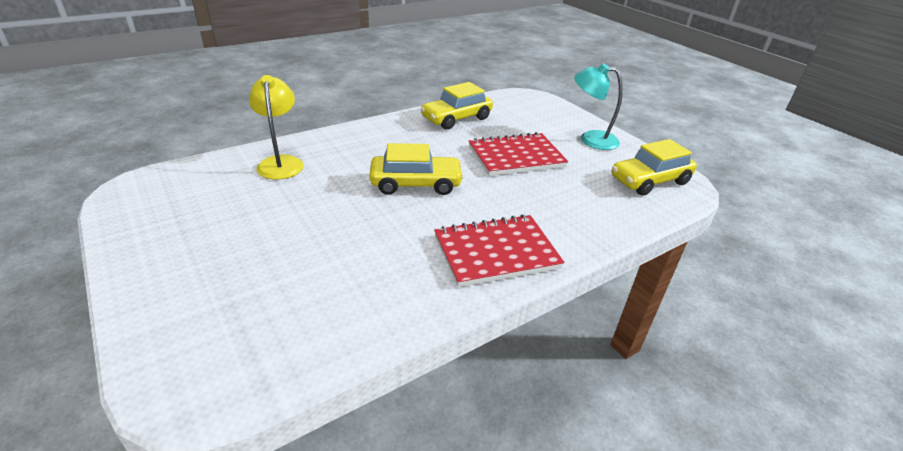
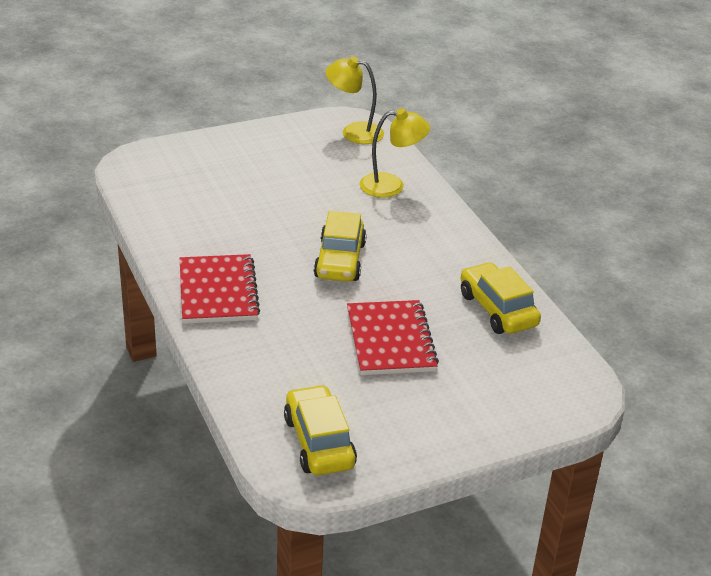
camera: 100 degrees right, 0 degrees up
(159, 188) = (354, 132): none -> yellow lamp
(590, 139) = (436, 422): turquoise lamp -> none

